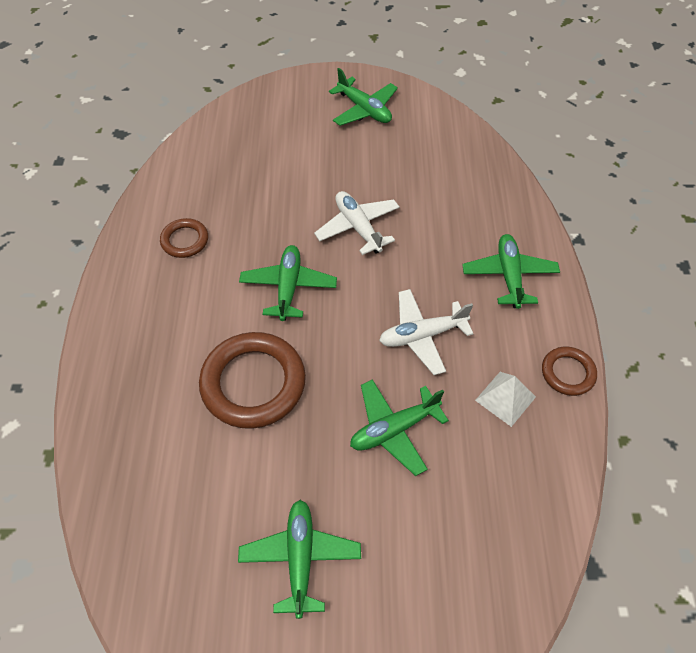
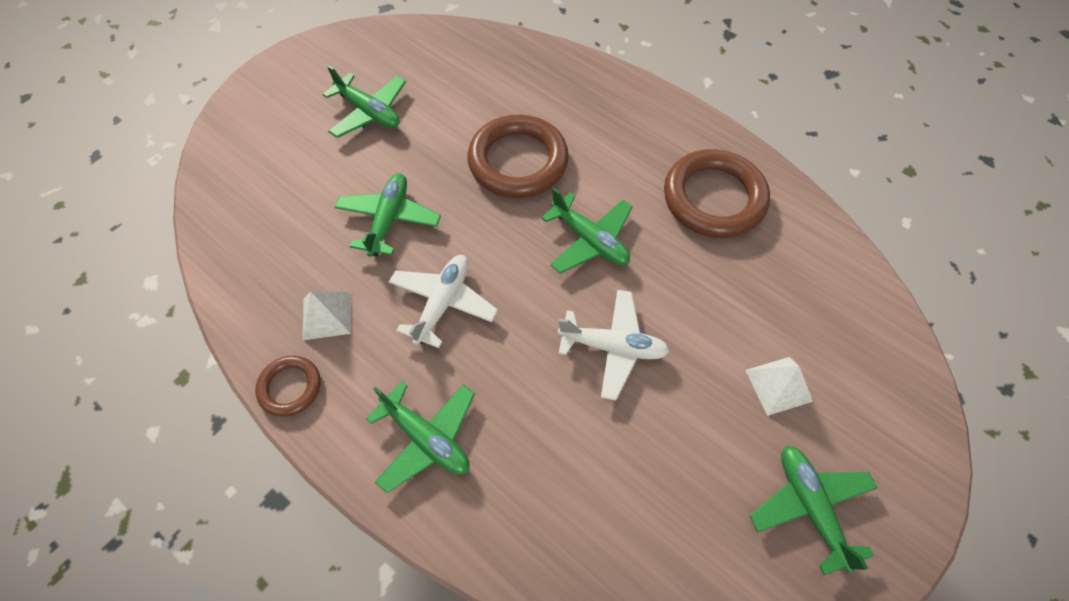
camera: 130 degrees right, 5 degrees up
(185, 240) = (713, 198): brown ring -> brown ring, size x1.92
(307, 147) = (778, 385): none -> white pyramid
(364, 110) = (809, 506): green plane -> green plane turned 75 degrees clockwise

